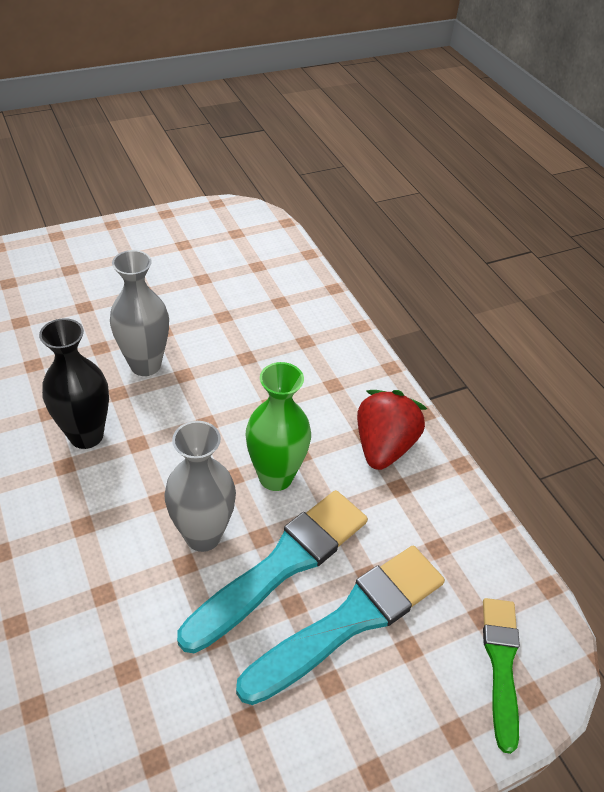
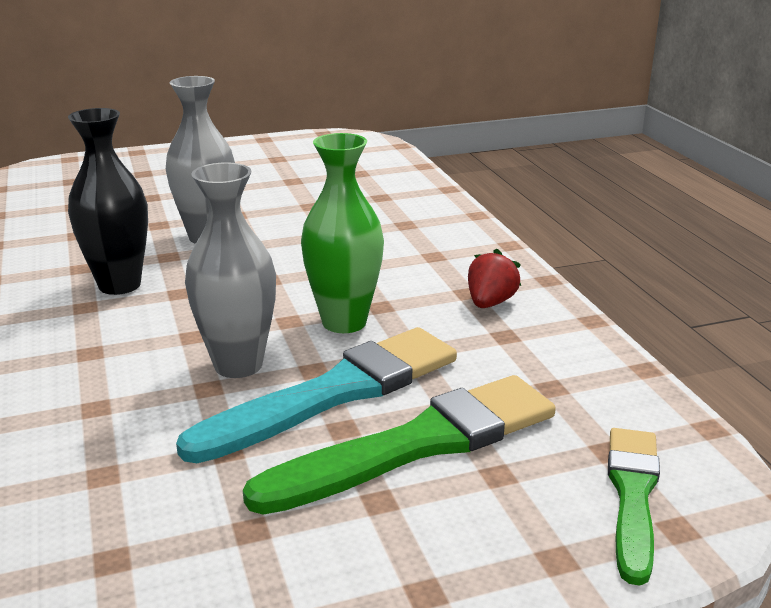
camera: 10 degrees right, 20 degrees down
(350, 620) = (418, 444): turquoise brush -> green brush
(383, 446) = (490, 303): red strawberry -> red strawberry, size x0.61

